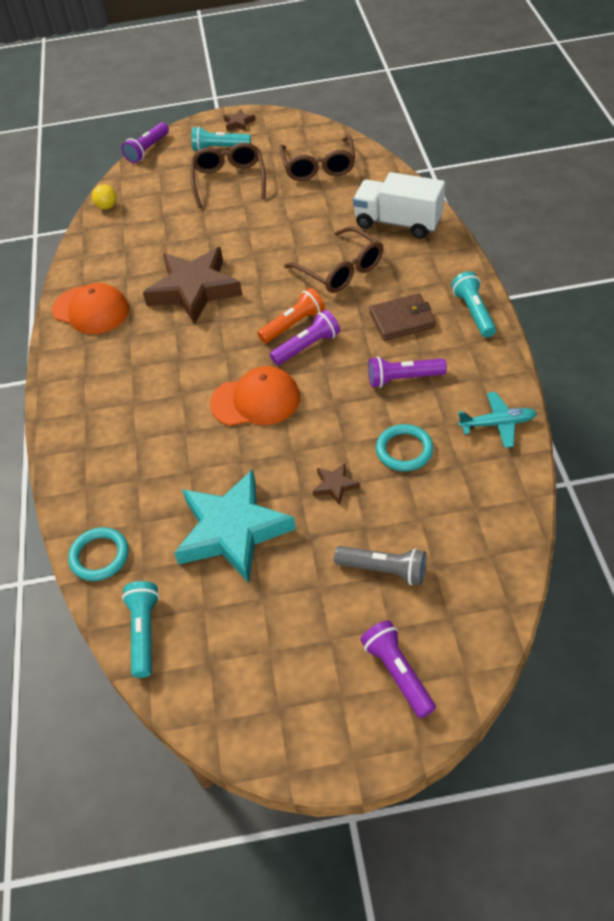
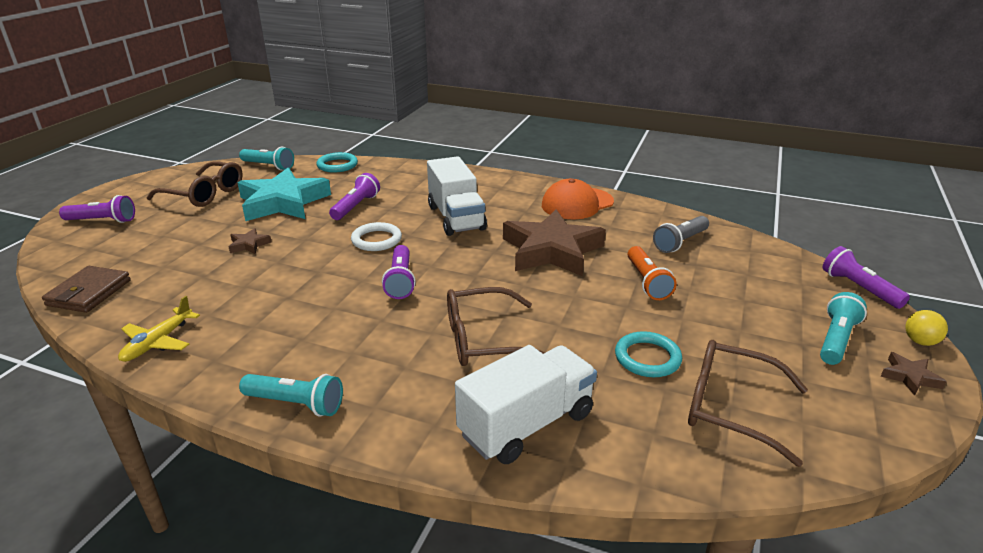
camera: 115 degrees right, 20 degrees down
(107, 206) = (741, 240): yellow ball -> yellow ball (920, 341)
(174, 372) = (456, 218): none -> white truck
(229, 180) = (744, 323): brown glasses -> brown glasses (205, 194)
(256, 400) = (376, 240): orange cap -> white ring
(293, 325) = (438, 283): orange flashlight -> orange flashlight (647, 282)
(384, 570) = (160, 239): grey flashlight -> grey flashlight (680, 242)
(402, 320) = (357, 347): brown wallet -> brown wallet (89, 293)
(403, 378) = (288, 314): purple flashlight -> purple flashlight (356, 206)
(404, 450) = (223, 283): turquoise ring -> turquoise ring (647, 358)
(497, 424) = (158, 342): turquoise plane -> yellow plane

